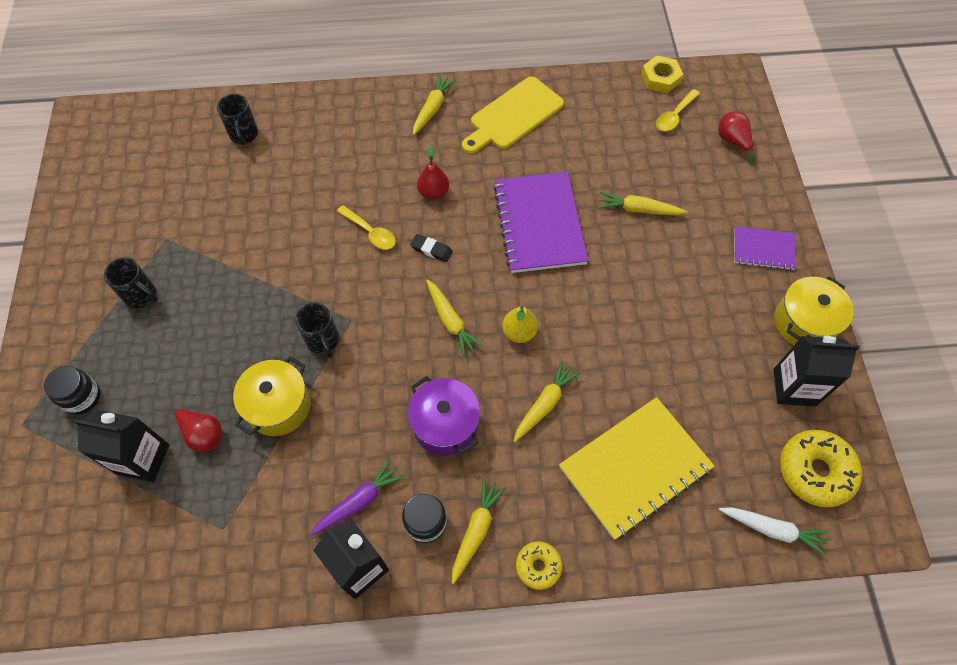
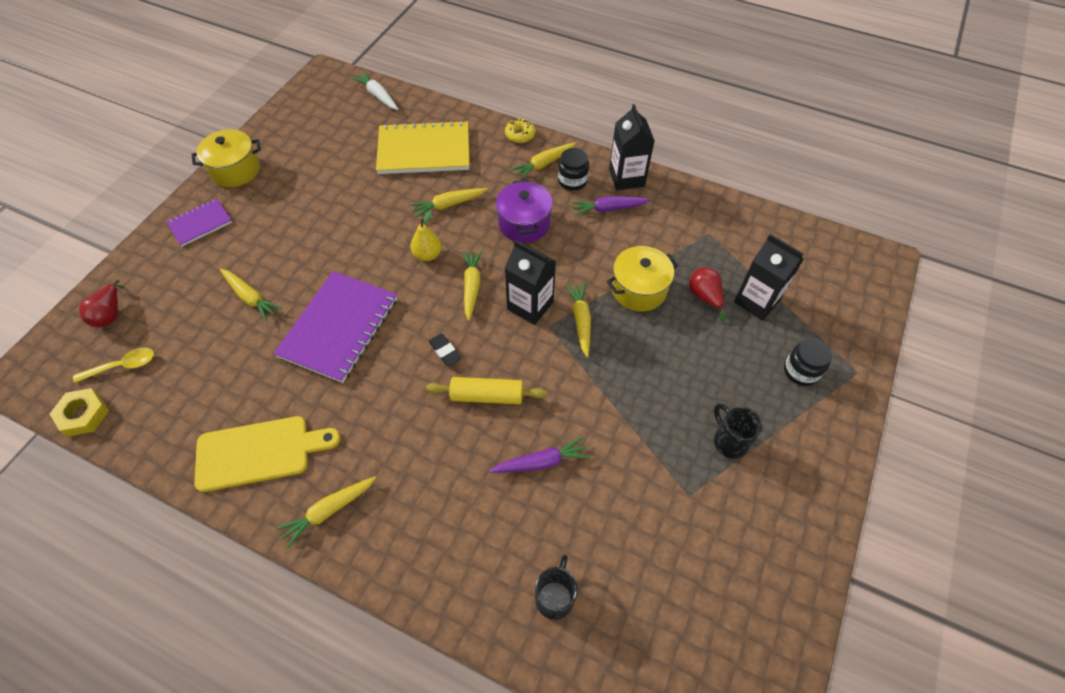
camera: 150 degrees left, 5 degrees down
(296, 206) = (541, 462): none -> purple carrot
(323, 340) = (581, 321): black mug -> yellow carrot
(370, 232) = (487, 396): yellow spoon -> yellow rolling pin
(433, 193) = (403, 406): red pear -> none
(763, 249) = (200, 223): purple notebook -> purple notebook turned 75 degrees counterclockwise
(794, 387) = (286, 143): black carton -> black carton (530, 305)
(815, 471) = (325, 106): yellow donut -> none

